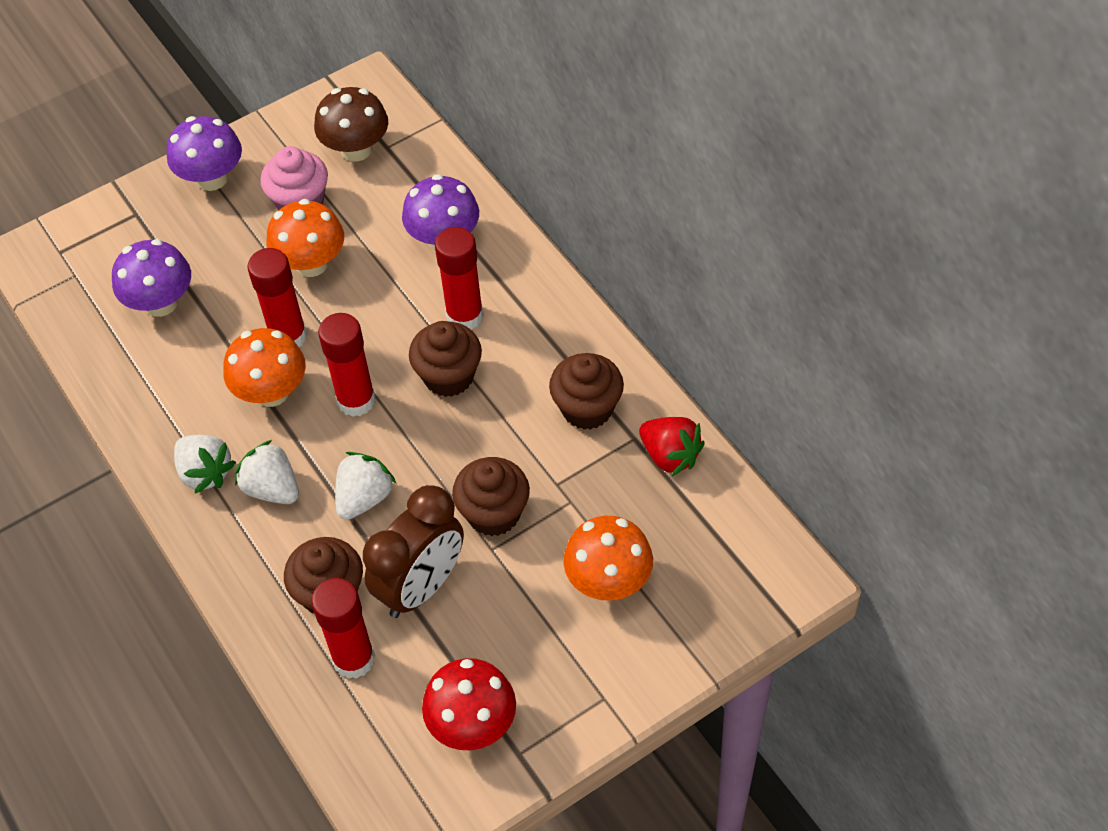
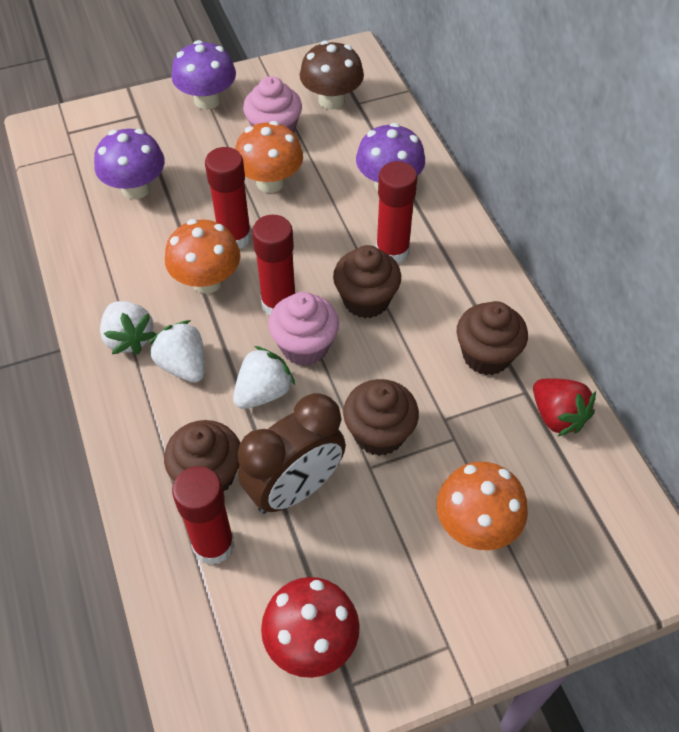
camera: 10 degrees right, 0 degrees up
(395, 440) = (305, 346): none -> pink cupcake

